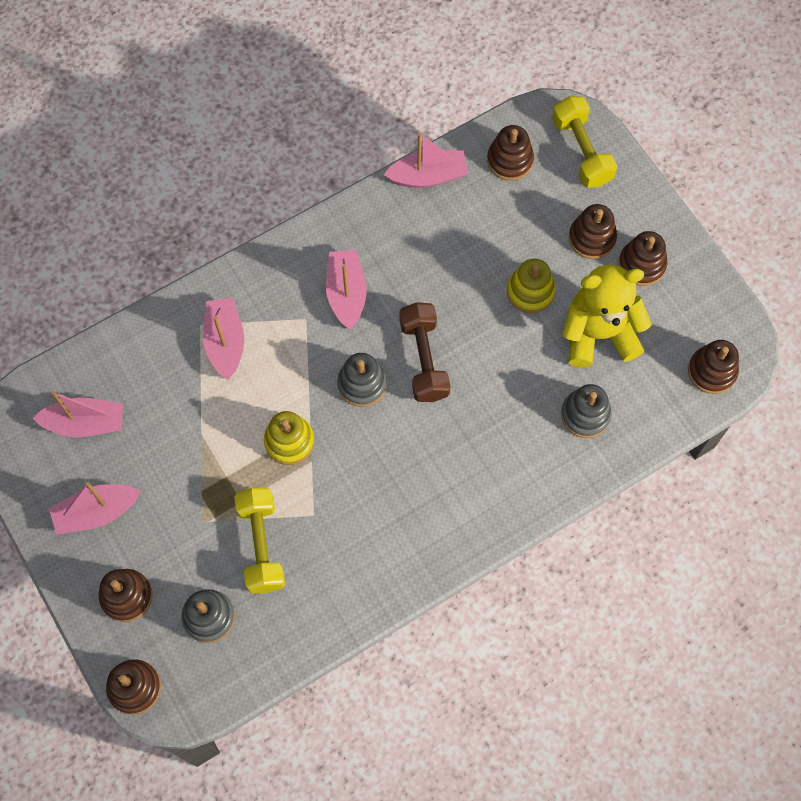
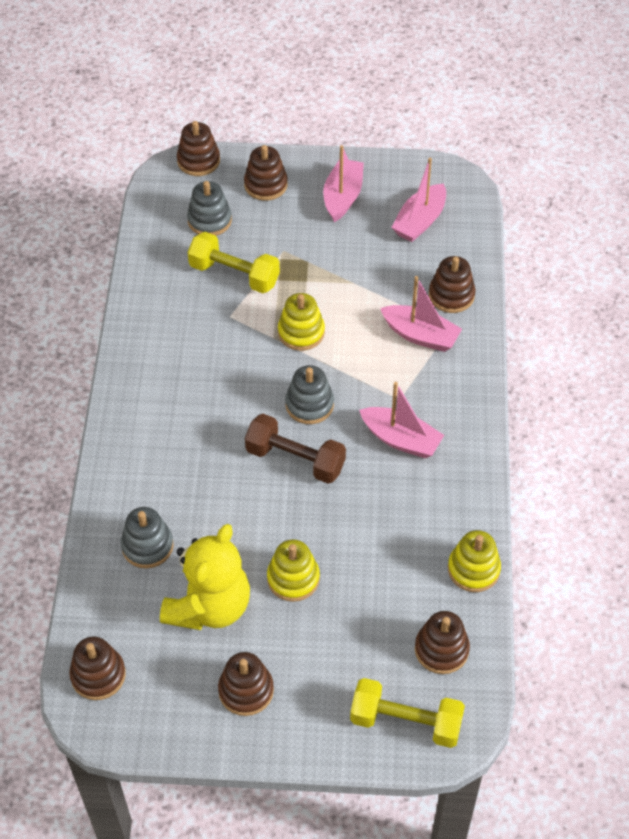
camera: 125 degrees right, 15 degrees down
(428, 176) = (473, 569): pink boat -> yellow stacking toy
(592, 238) = (306, 666): brown stacking toy -> brown stacking toy (451, 295)

